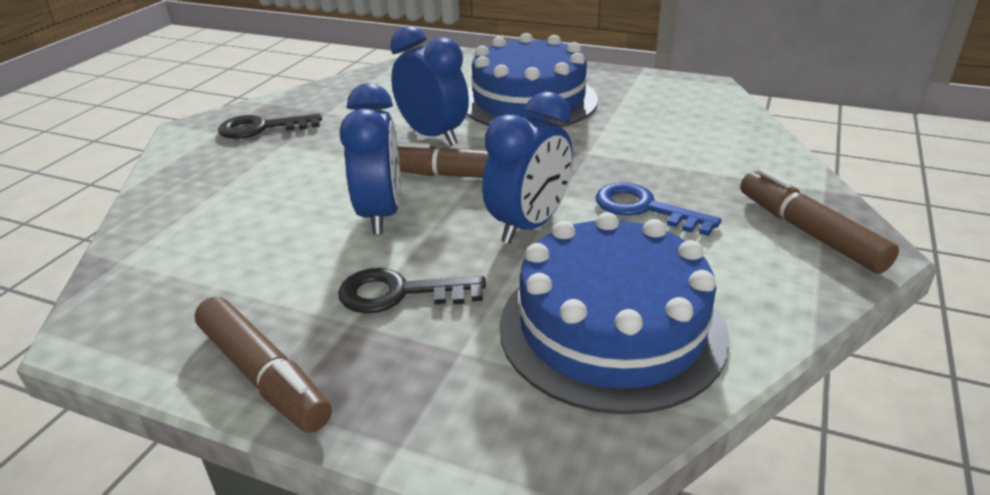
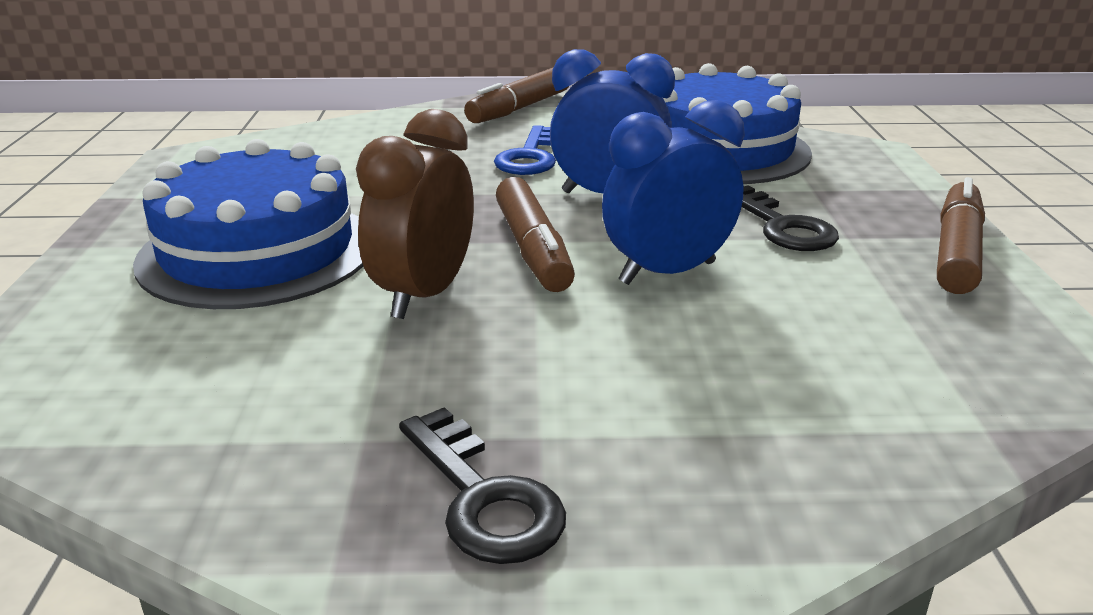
camera: 115 degrees left, 5 degrees down
(433, 136) = (424, 295): blue clock -> brown clock

